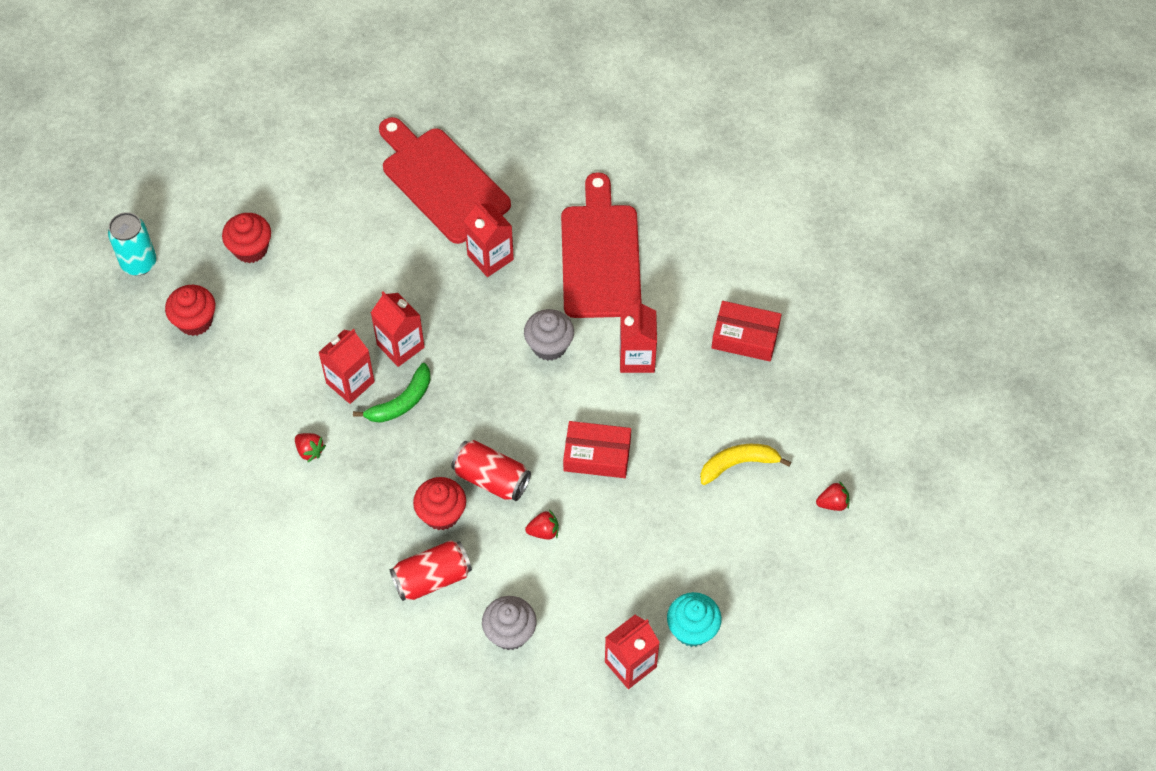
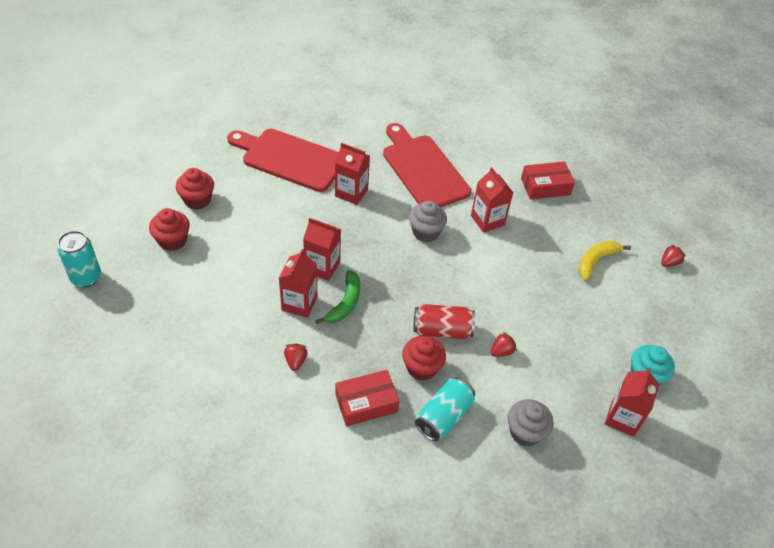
camera: 30 degrees left, 10 degrees down
(195, 321) = (153, 302): red cupcake -> red cupcake (197, 200)
(310, 451) = (295, 361): red strawberry -> red strawberry turned 105 degrees counterclockwise
(432, 578) = (443, 416): red can -> turquoise can
(597, 455) = (503, 288): red box -> red box (366, 403)

